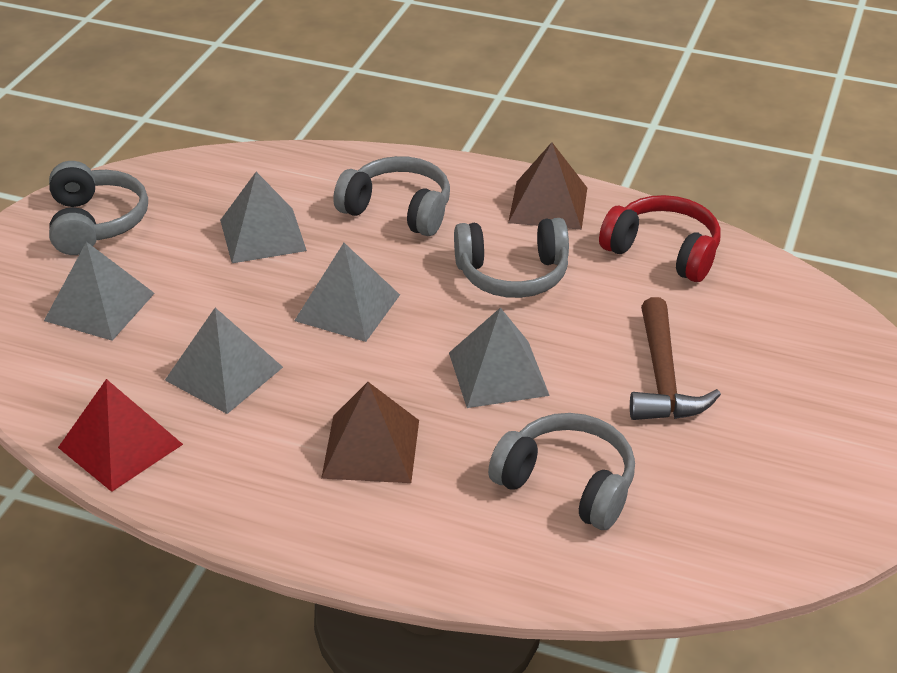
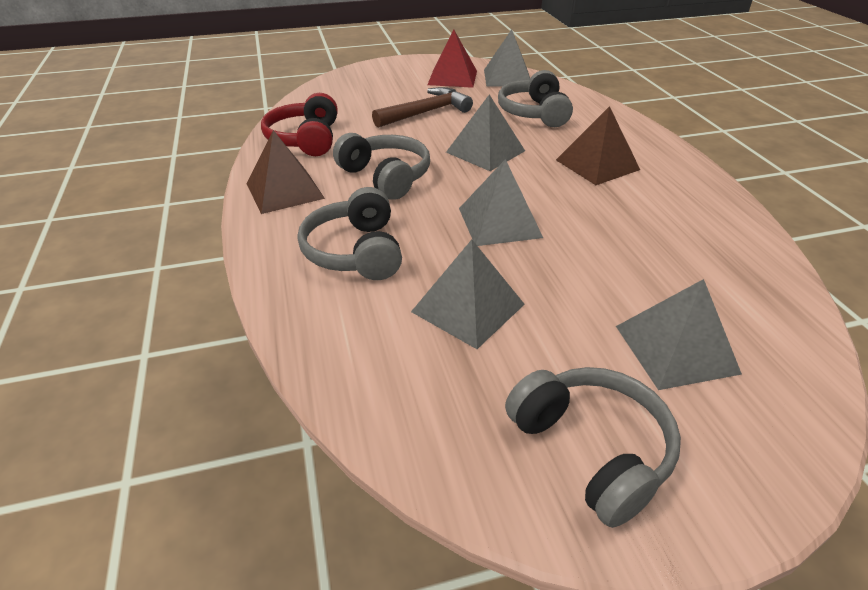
camera: 125 degrees left, 0 degrees up
(95, 223) = (591, 450): grey headphones -> grey headphones turned 105 degrees clockwise
(120, 445) = (747, 246): red pyramid -> red pyramid (452, 77)
(224, 373) = (631, 240): grey pyramid -> grey pyramid (507, 78)

